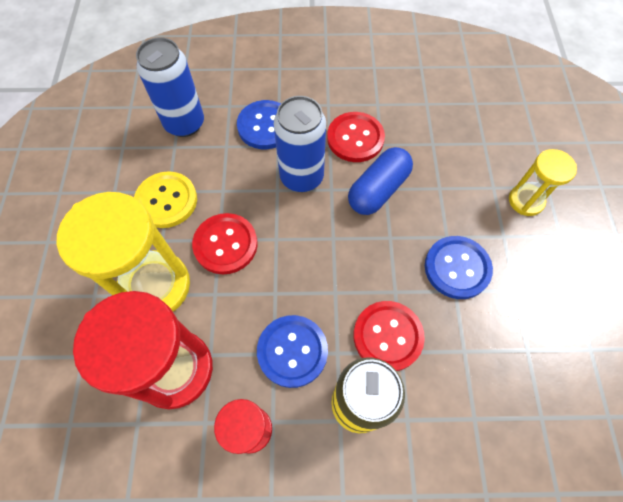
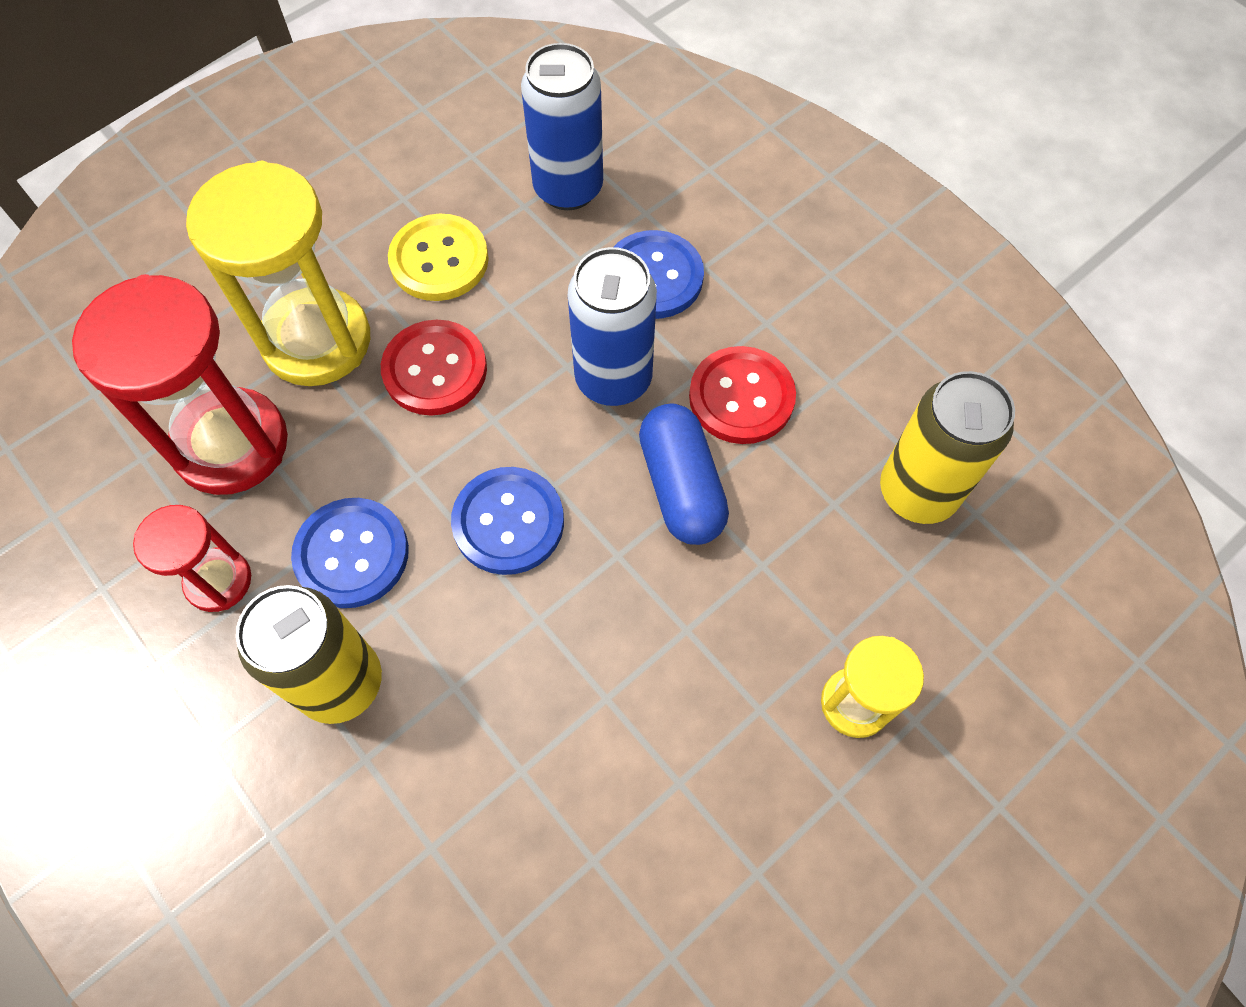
camera: 50 degrees right, 0 degrees up
(378, 190) = (681, 486): blue capsule -> blue capsule turned 75 degrees clockwise
(387, 336) = (463, 654): red button -> none
(451, 113) = (917, 492): none -> yellow can
(457, 268) = (645, 677): blue button -> blue button (508, 522)

